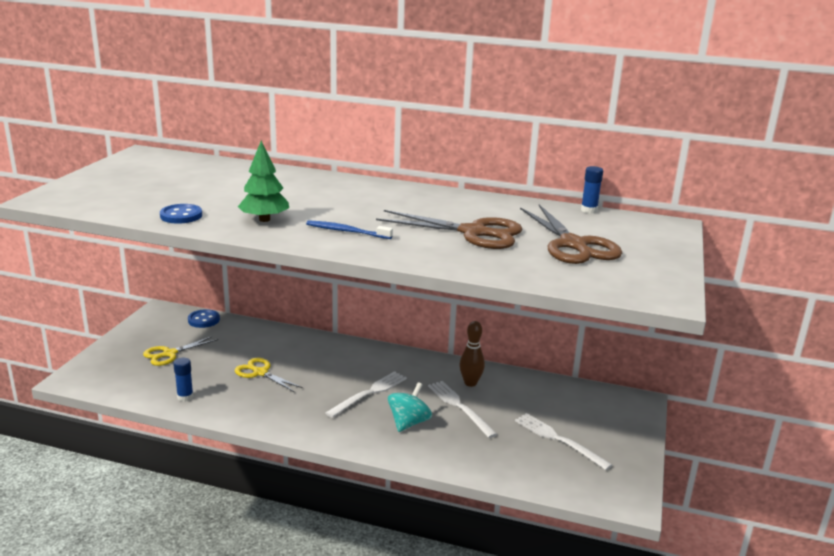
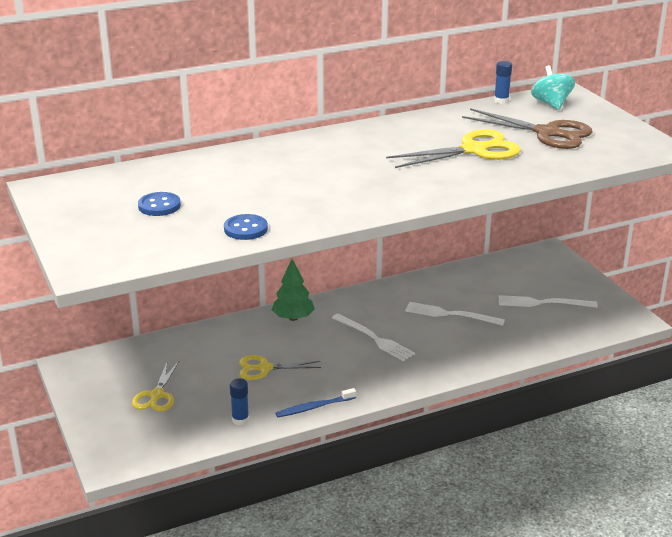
camera: 40 degrees left, 5 degrees up
(204, 320) = (129, 352): blue button -> blue button (159, 206)
(264, 219) = (316, 203): green tree -> green tree (293, 318)
(346, 231) = (395, 186): blue toothbrush -> blue toothbrush (314, 407)
(369, 393) = (374, 338): white fork -> white fork turned 135 degrees clockwise
(409, 423) = (436, 344): turquoise spinning top -> turquoise spinning top (551, 104)
(470, 383) = (429, 293): brown bowling pin -> none
(473, 233) = (473, 150): brown scissors -> yellow scissors

